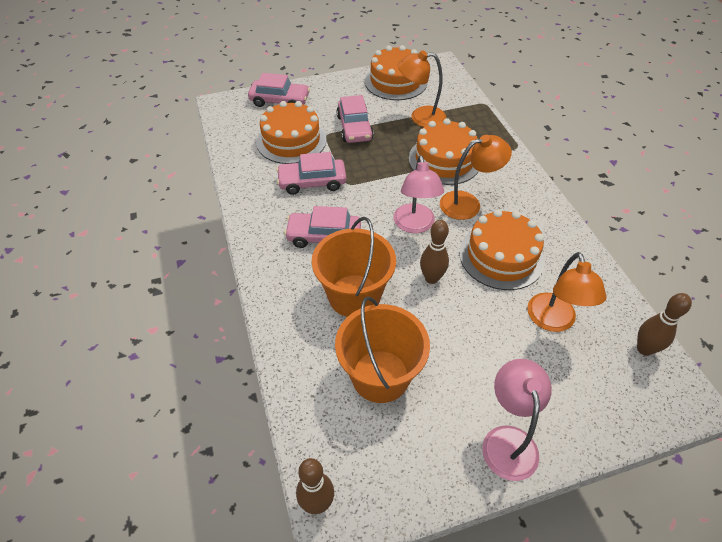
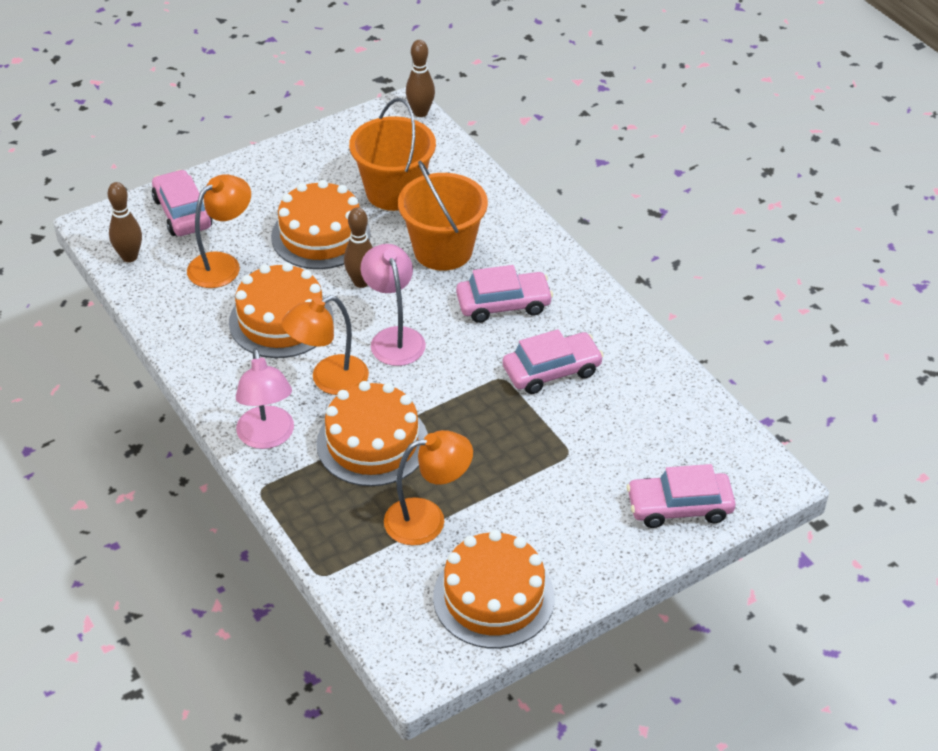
camera: 165 degrees right, 5 degrees down
(291, 140) = (616, 431): orange cake -> orange cake (320, 235)
(354, 128) = (529, 475): pink car -> pink car (182, 213)
(508, 440) = (270, 170): pink lamp -> pink lamp (267, 437)
(553, 321) = (222, 264): orange lamp -> orange lamp turned 60 degrees clockwise

